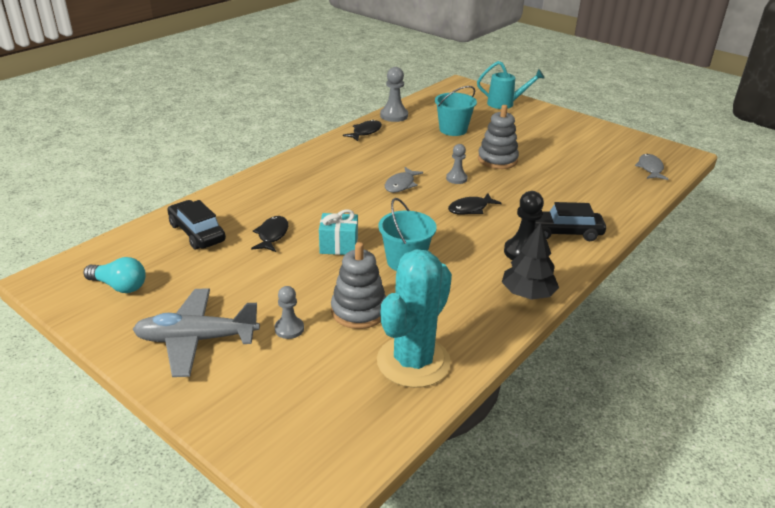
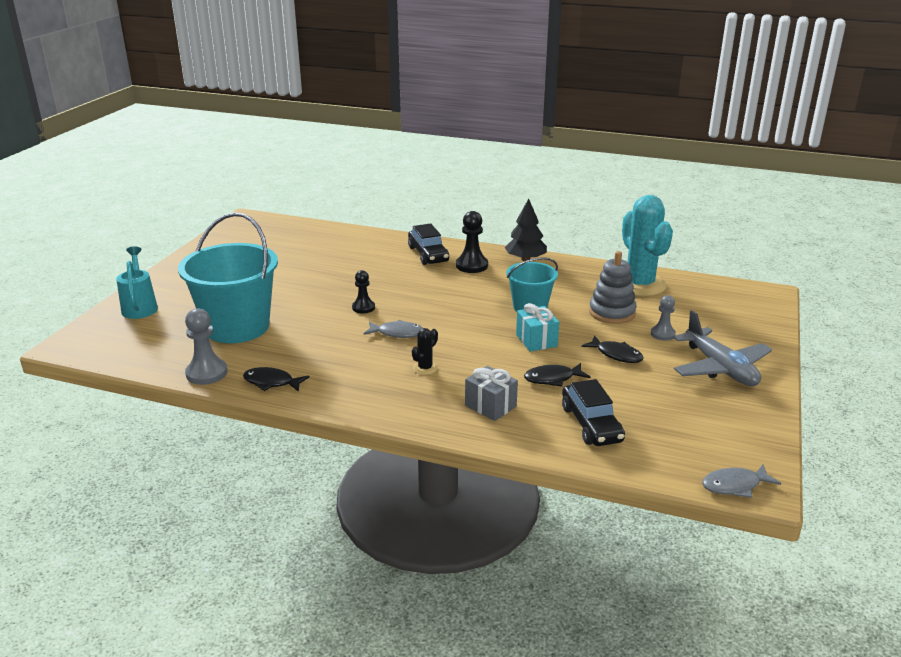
camera: 110 degrees left, 5 degrees down
(119, 286) = (713, 434): turquoise light bulb -> none
(197, 233) = (591, 424): black car -> black car turned 45 degrees counterclockwise
(263, 199) = (490, 406): none -> grey gift
(337, 185) = (425, 368): none -> black cactus
(413, 362) = (639, 285): turquoise cactus -> turquoise cactus turned 60 degrees clockwise
(453, 130) = (237, 327): turquoise bucket -> turquoise bucket, size x1.78
(456, 178) = (363, 307): grey pawn -> black pawn
(470, 209) = (419, 293): black fish -> black fish (616, 355)
(497, 160) = (306, 293): grey stacking toy -> none
(650, 168) = (285, 229): grey fish -> grey fish (735, 485)

